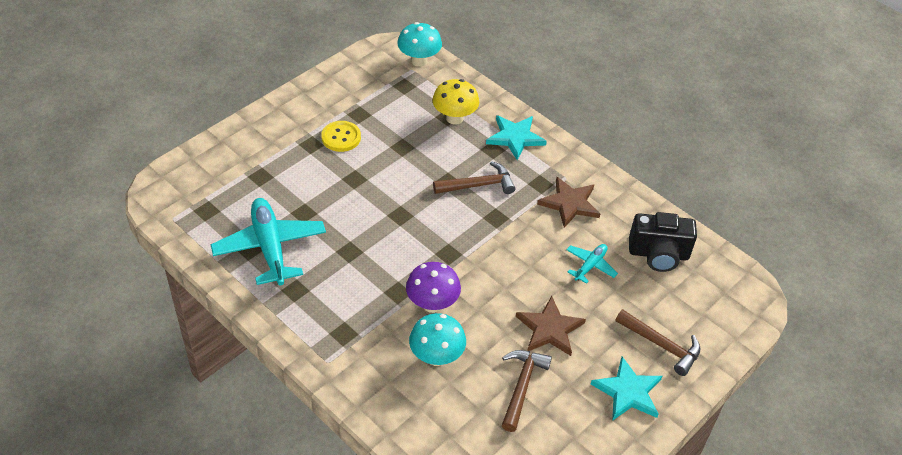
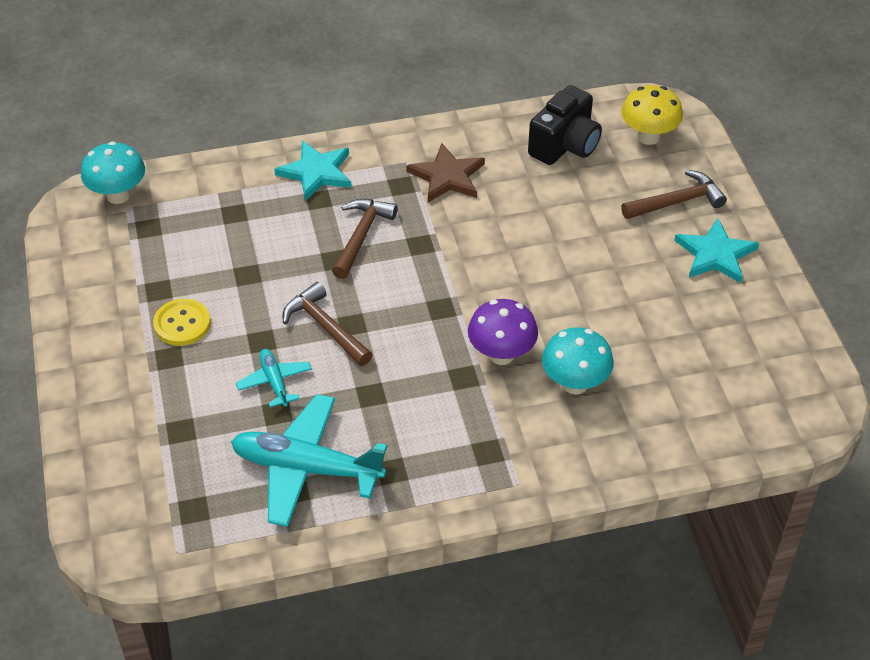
camera: 55 degrees left, 0 degrees up
(454, 118) = (241, 208): yellow mushroom -> yellow mushroom (648, 137)
(521, 386) = (657, 331): brown hammer -> brown hammer (325, 327)
(549, 329) = (601, 274): brown star -> none
(590, 266) = (542, 203): turquoise plane -> turquoise plane (275, 382)

